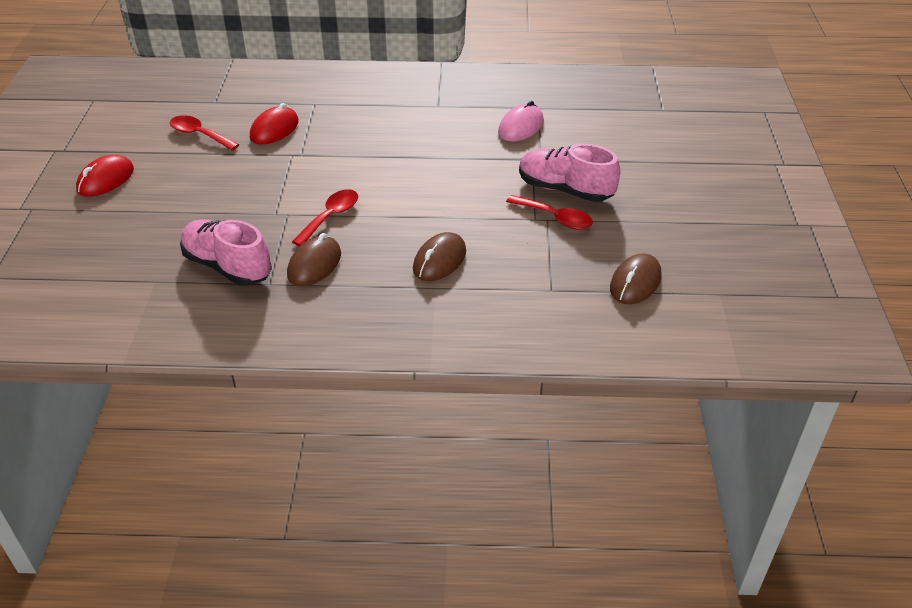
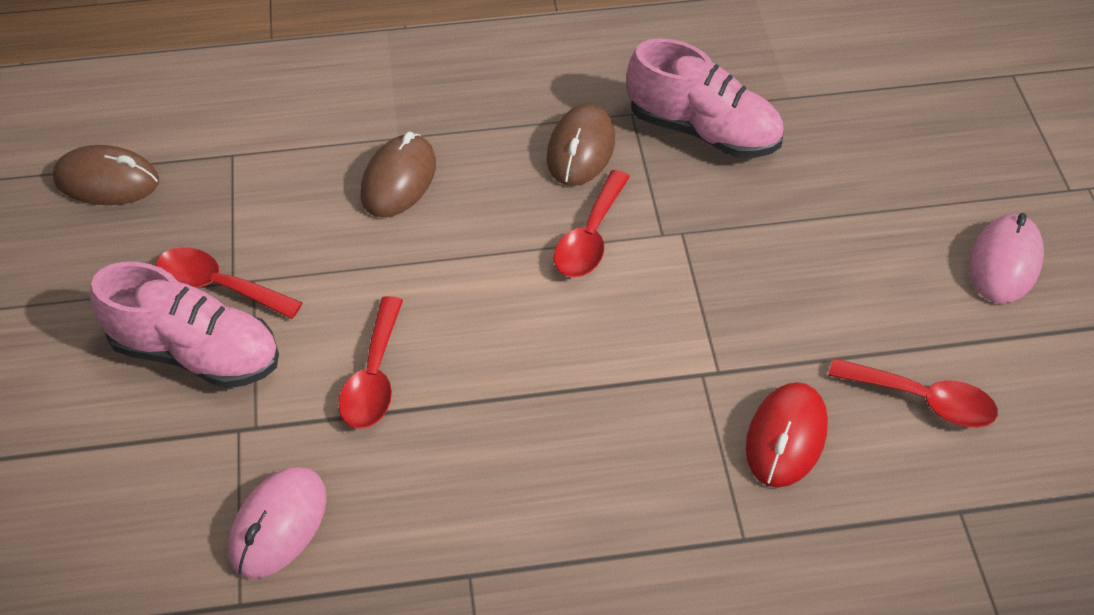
camera: 170 degrees right, 10 degrees up
(106, 180) = (1005, 262): red mouse -> pink mouse
(470, 170) = (373, 377): none -> red spoon
(635, 282) = (107, 181): brown mouse -> brown mouse turned 75 degrees clockwise

